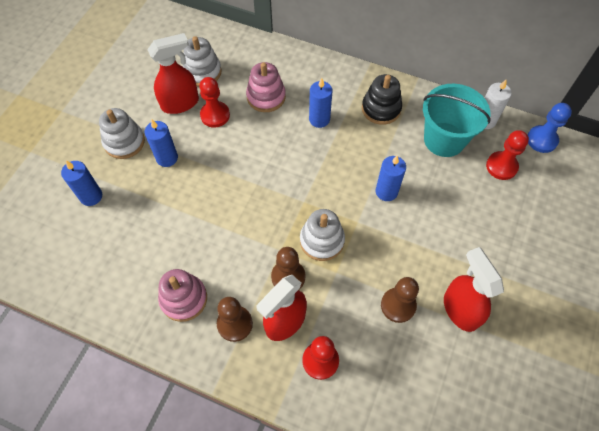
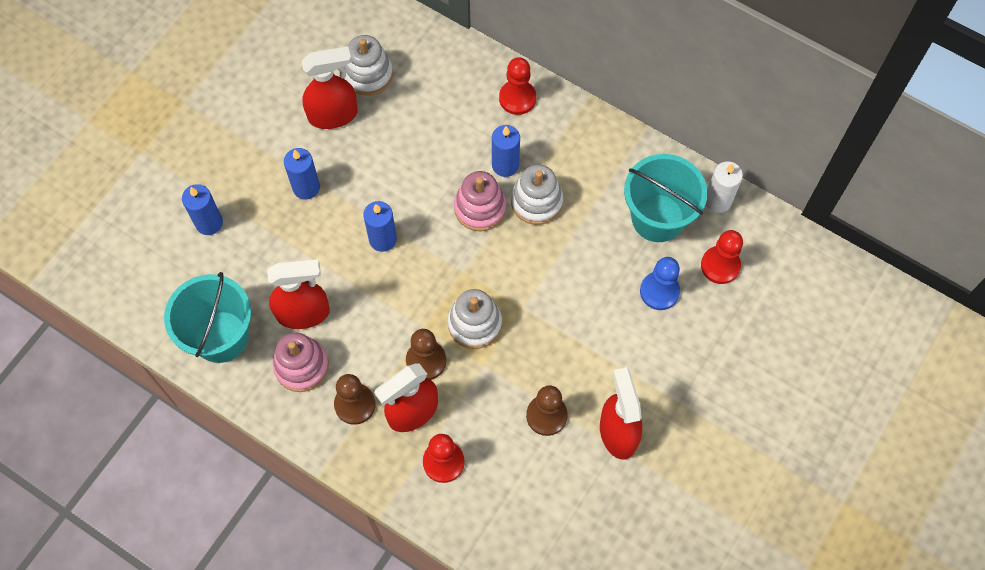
camera: 10 degrees right, 5 degrees up
(111, 285) = (221, 336): none -> turquoise bucket
(124, 142) = (257, 158): white stacking toy -> white stacking toy (536, 201)
(179, 255) = (303, 313): none -> red spray bottle
(215, 115) = (374, 138): red pawn -> red pawn (517, 98)
(266, 97) = (443, 123): pink stacking toy -> pink stacking toy (480, 208)
(381, 109) = (587, 163): black stacking toy -> none
(386, 191) = (567, 275): blue candle -> blue candle (383, 239)
(541, 140) = (783, 238): blue pawn -> blue pawn (659, 291)

